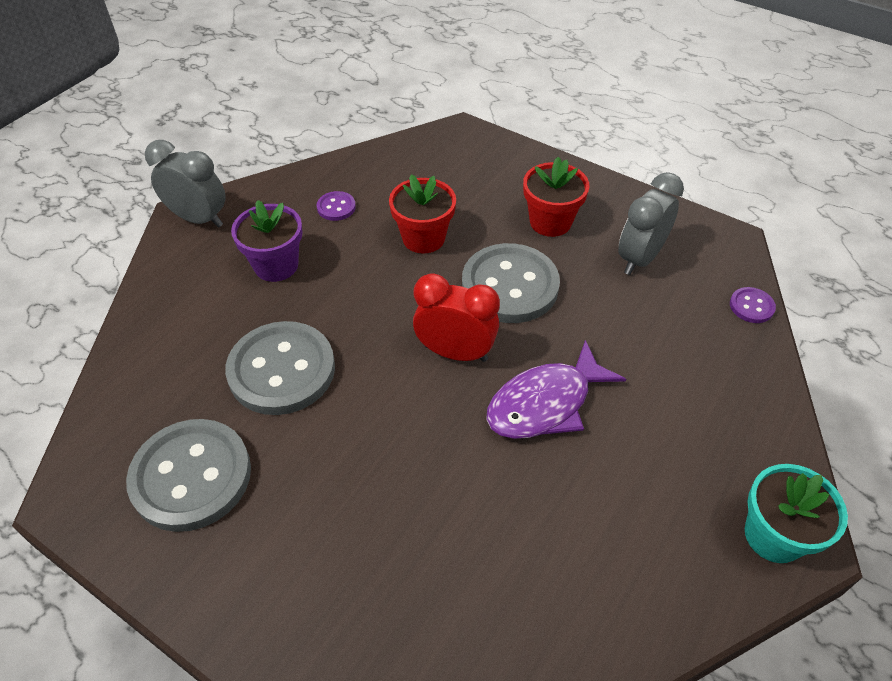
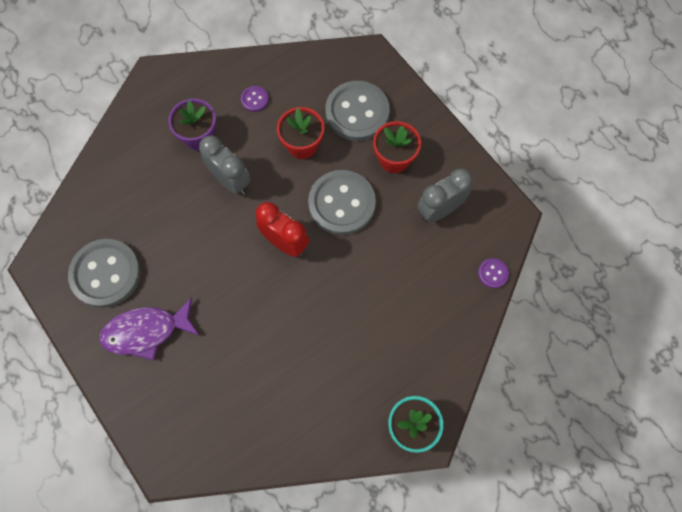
camera: 20 degrees right, 20 degrees up
(199, 219) = (162, 81): grey clock -> grey clock (230, 181)
(282, 370) = (177, 219): grey button -> grey button (357, 112)
(545, 403) = (323, 297): purple fish -> purple fish (146, 331)

